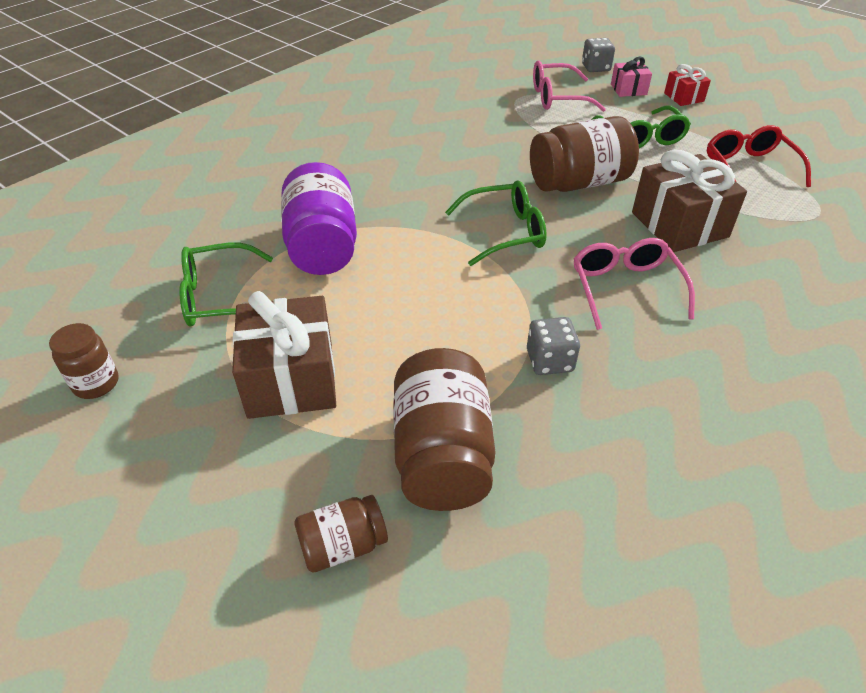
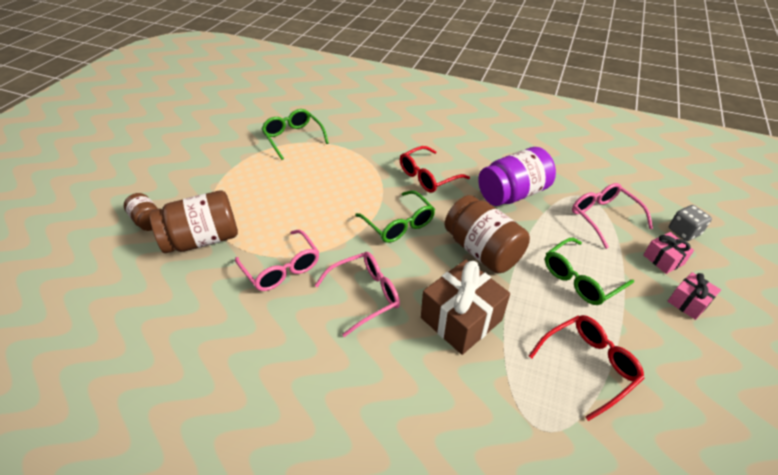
camera: 70 degrees right, 0 degrees up
(96, 383) = (228, 126): brown jar -> none
(291, 379) = (243, 176): brown gift -> none
(322, 246) = (348, 156): purple jar -> purple jar (512, 194)
(420, 186) = (428, 176): none -> red glasses
(549, 361) = (281, 268): grey dice -> pink glasses
(684, 97) = (688, 302): red gift -> pink gift

